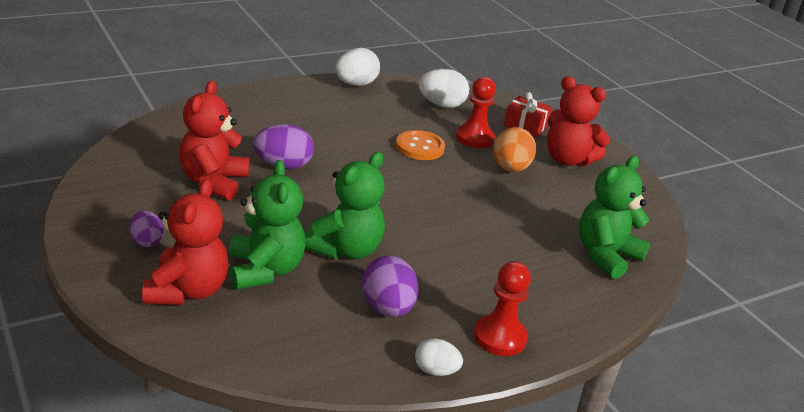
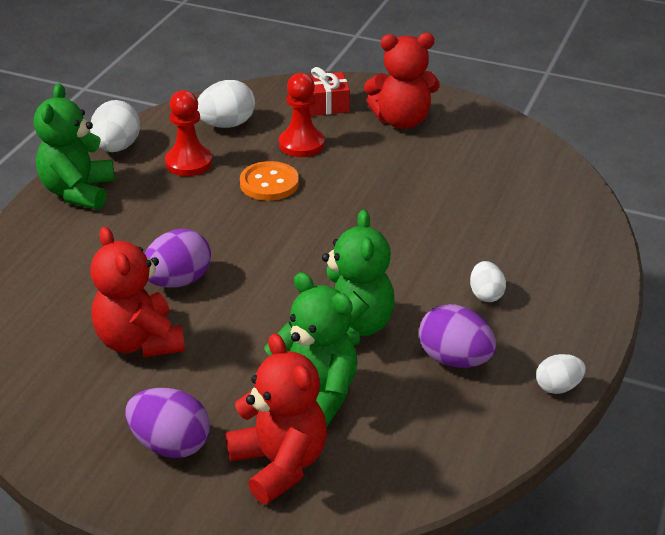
camera: 35 degrees left, 5 degrees up
(146, 241) = (170, 445): purple egg -> purple egg, size x1.63
(470, 286) = (486, 295): none -> white egg
(500, 337) = (562, 325): red pawn -> red pawn (189, 163)
(510, 168) = (370, 158): orange egg -> none
(605, 255) = (540, 198): green teddy bear -> green teddy bear (78, 192)

